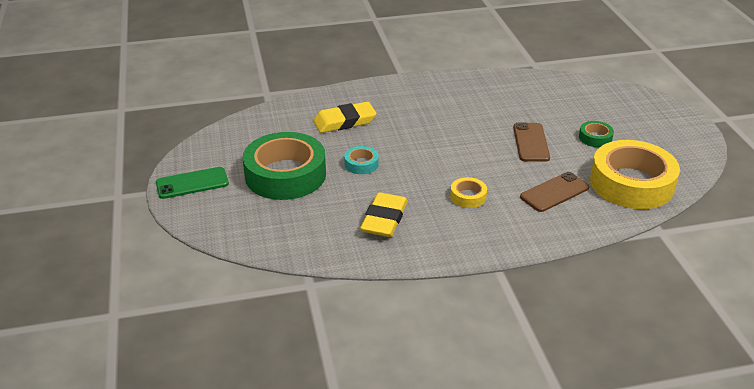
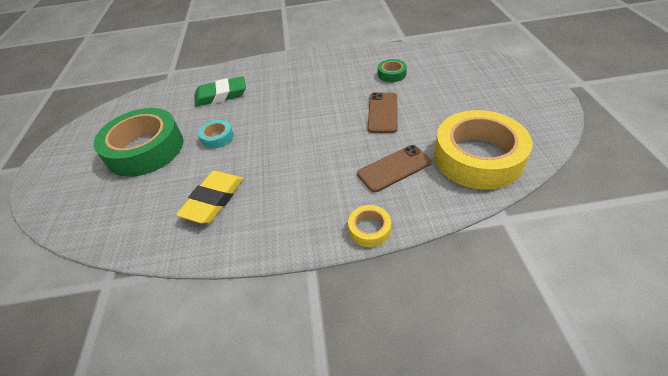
camera: 10 degrees right, 10 degrees up
(192, 183) = (61, 159): green phone -> none
(344, 121) = (221, 95): yellow eraser -> green eraser
(468, 196) = (305, 173): yellow tape -> yellow tape (369, 229)
(595, 138) = (447, 106): green tape -> green tape (392, 74)

